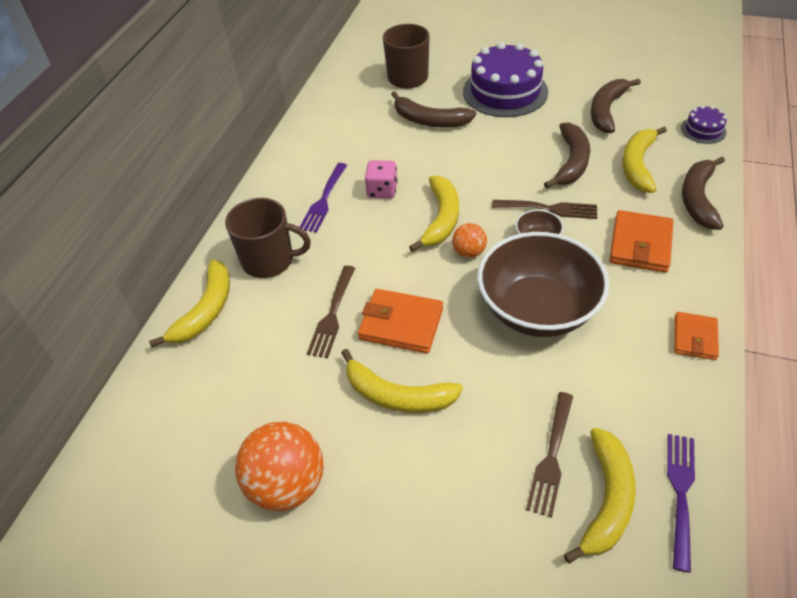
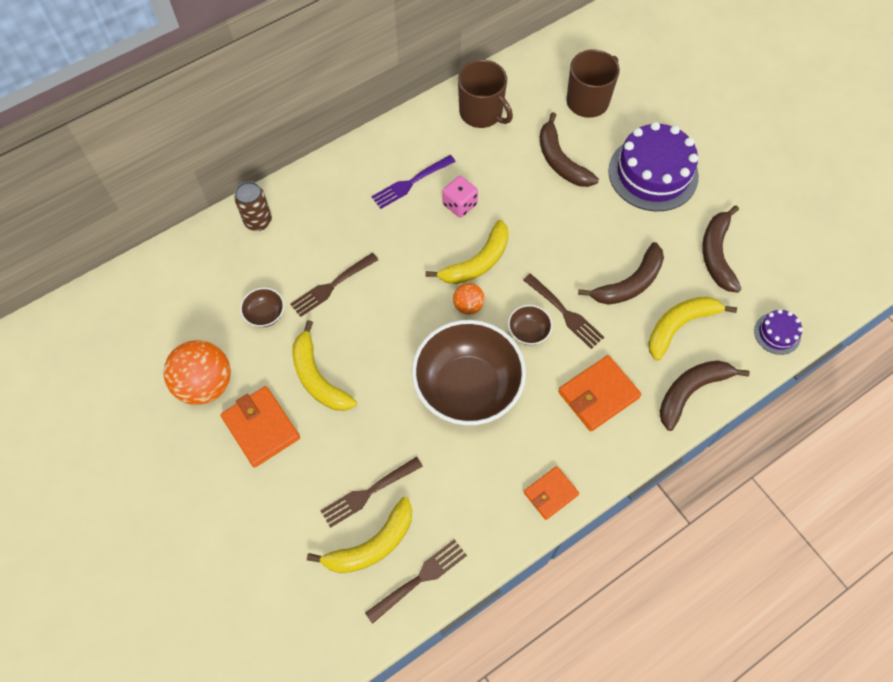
camera: 35 degrees right, 15 degrees up
(206, 310) = (258, 221): yellow banana -> brown can
(269, 260) = (329, 210): brown mug -> brown mug (481, 113)
(289, 379) = (265, 314): none -> brown bowl
(401, 324) = (368, 327): orange wallet -> orange wallet (261, 428)
(606, 111) = (717, 254): brown banana -> brown banana turned 60 degrees counterclockwise
(681, 494) = (419, 579): purple fork -> brown fork

